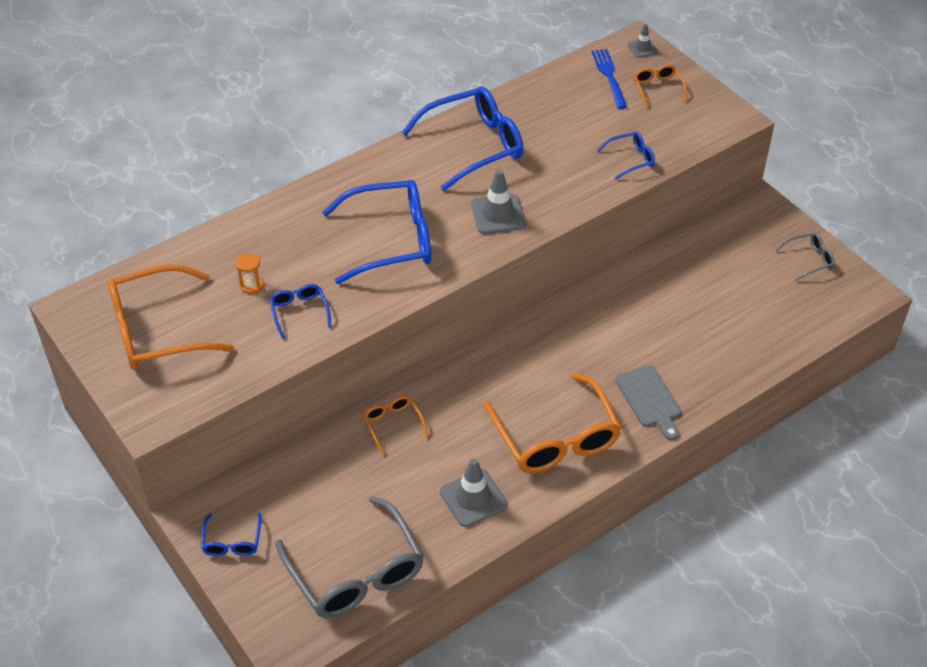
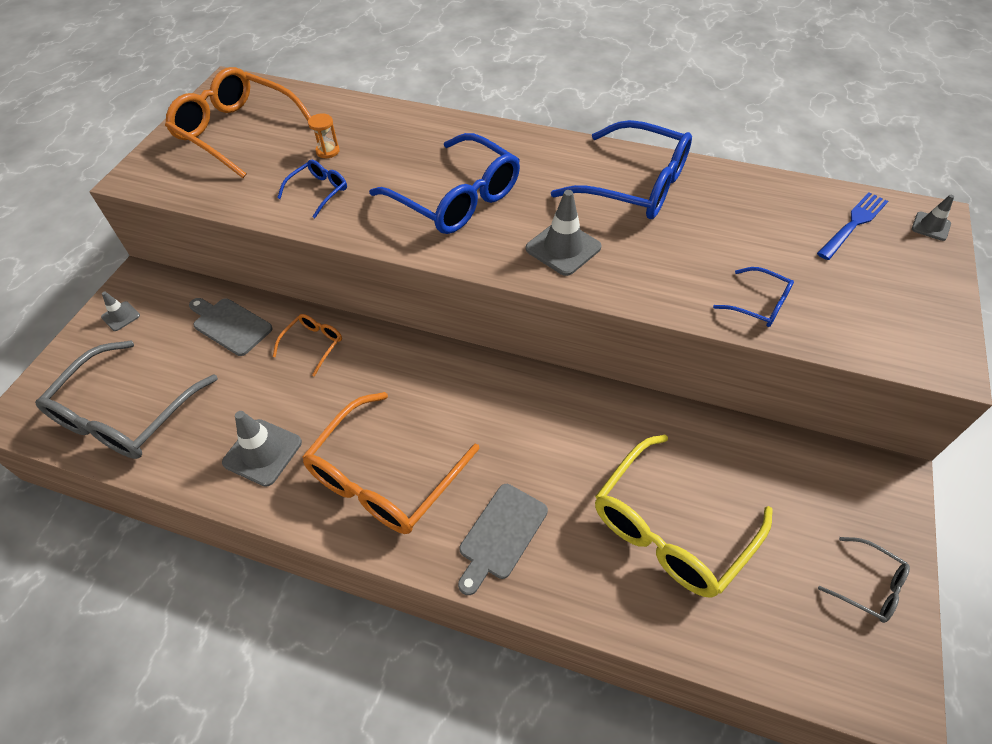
camera: 55 degrees right, 5 degrees up
(232, 542) = (121, 316): blue glasses -> grey traffic cone
(319, 469) = (230, 325): none -> grey cutting board
(658, 88) = (891, 269): orange glasses -> none
(710, 318) = (670, 528): none -> yellow glasses

